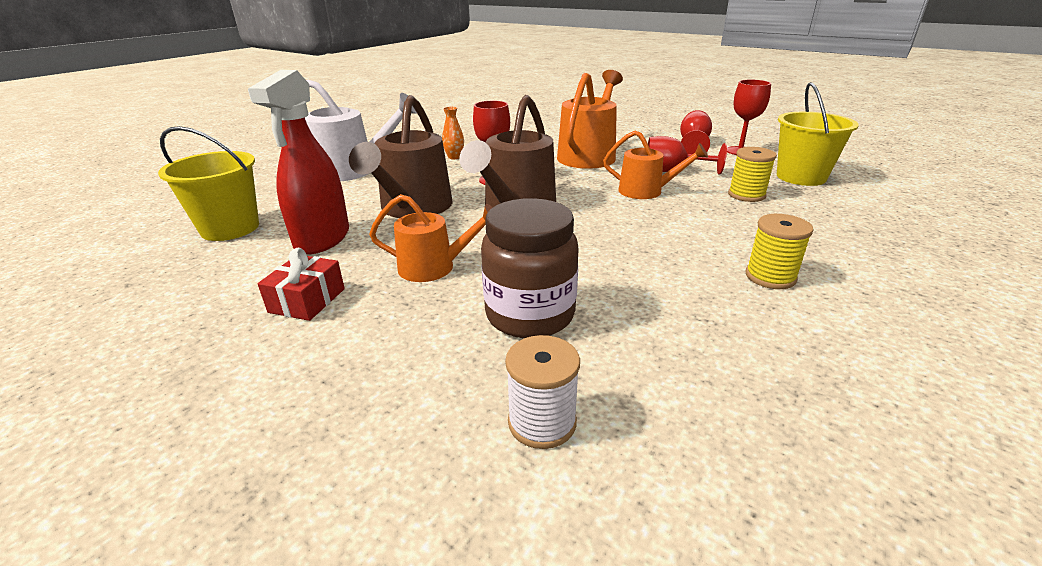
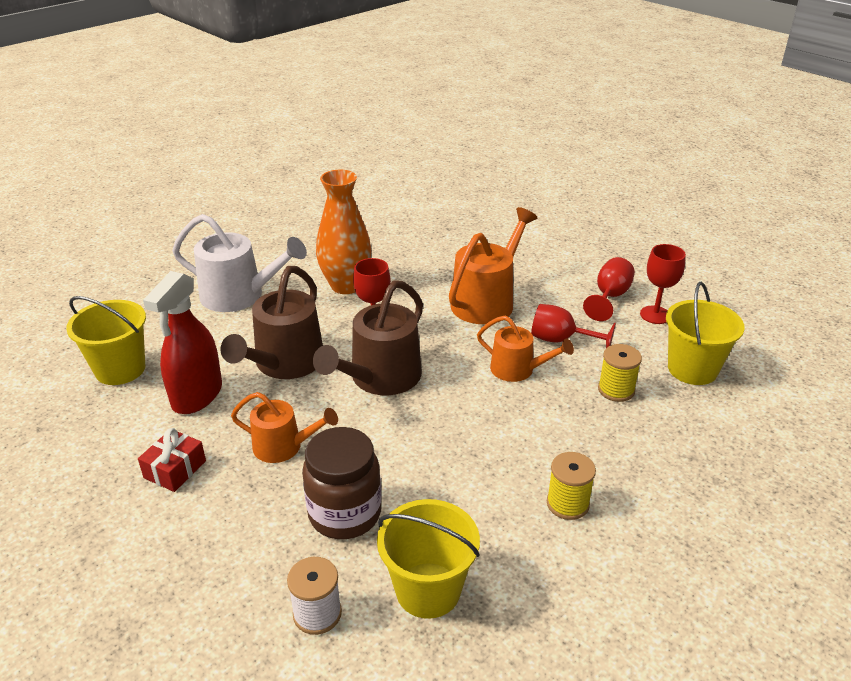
camera: 10 degrees right, 5 degrees up
(454, 157) = (346, 286): orange vase -> orange vase, size x2.34
(672, 374) = (428, 590): none -> yellow bucket

